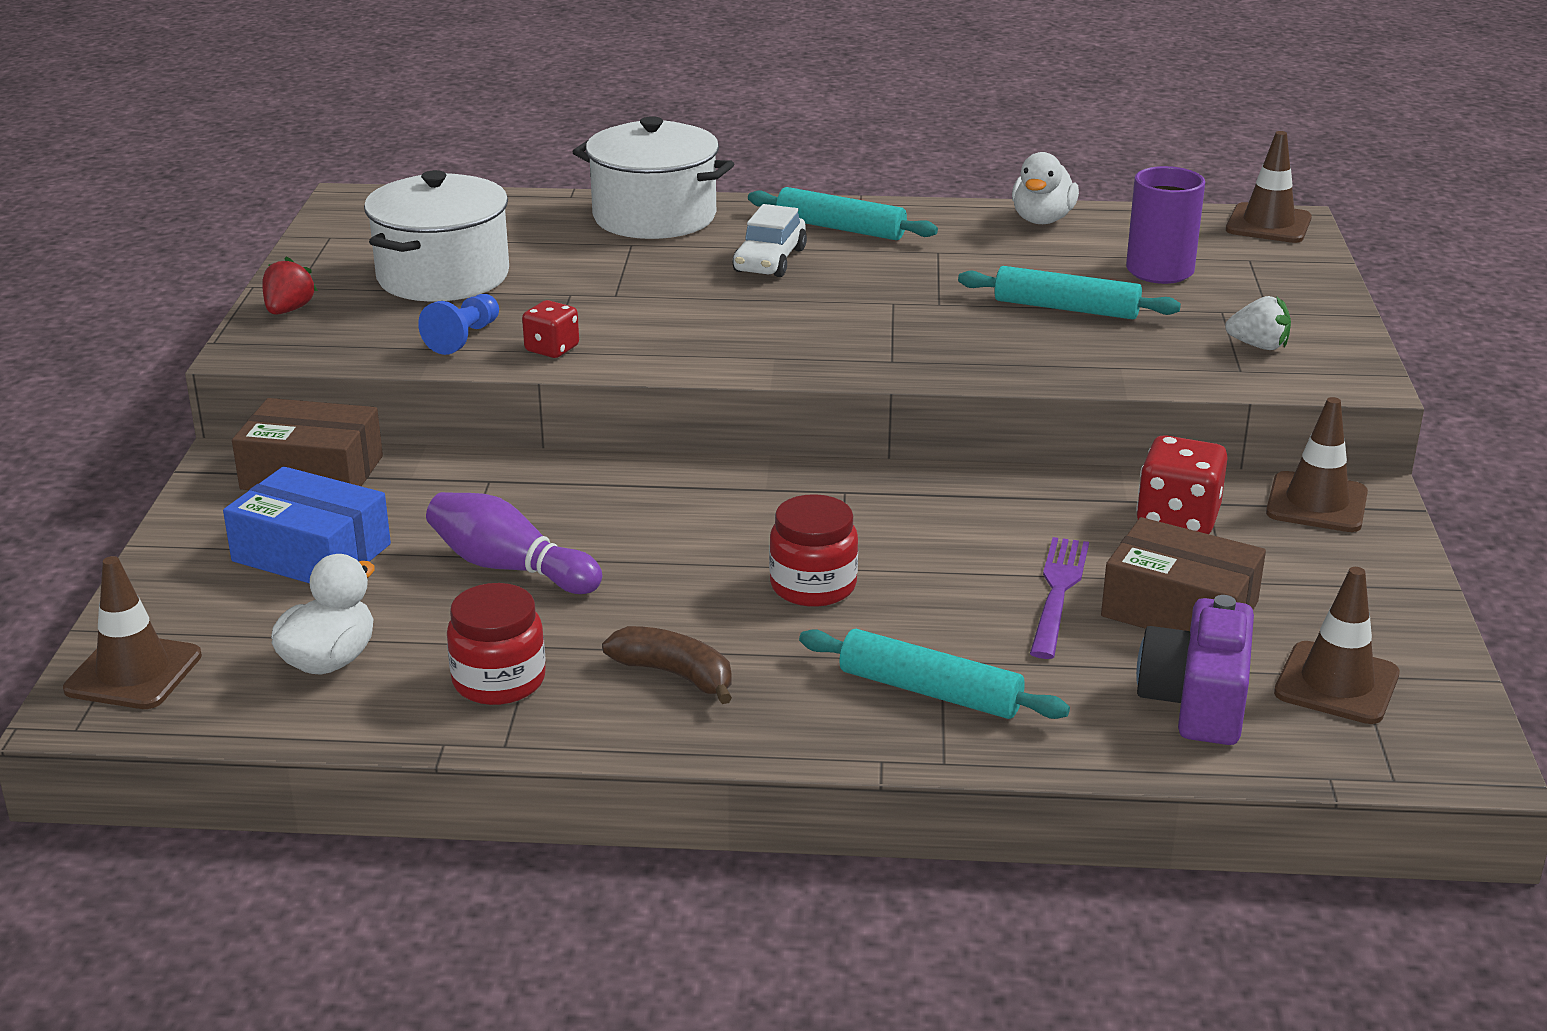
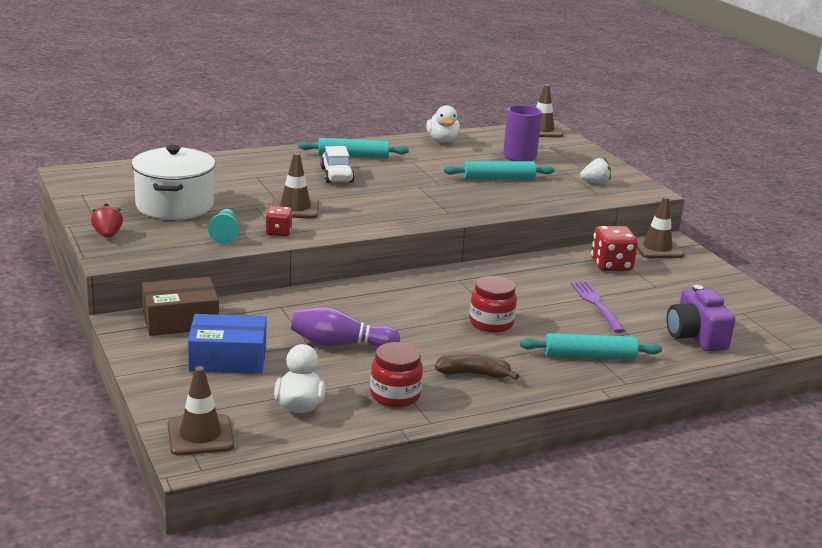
camera: 30 degrees left, 5 degrees down
(464, 338) = (225, 234): blue pawn -> turquoise pawn
(654, 217) = (252, 162): white pot -> none
(1179, 609) = (650, 301): brown box -> none
(1336, 684) = (738, 317): brown traffic cone -> brown traffic cone (295, 208)

